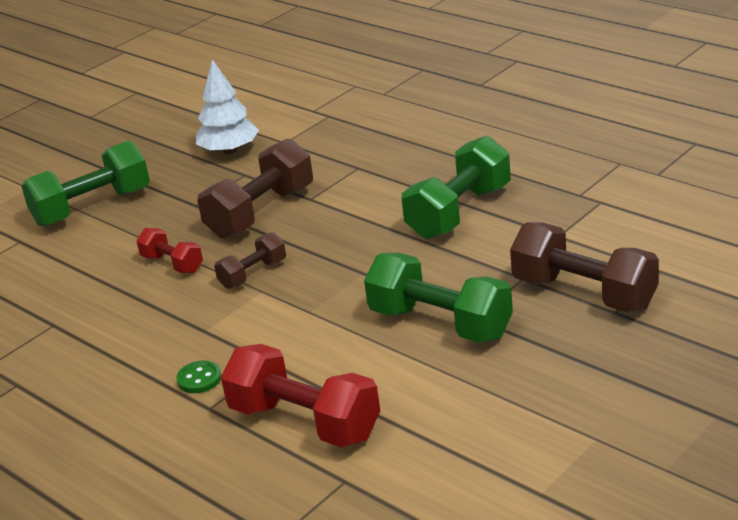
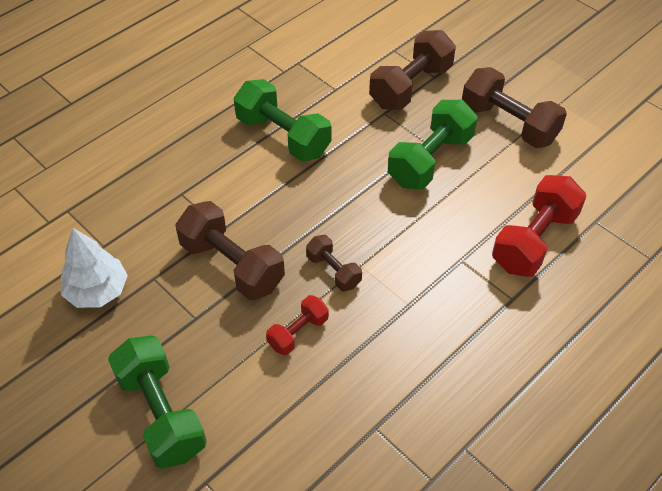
camera: 90 degrees left, 20 degrees up
(199, 379) = (475, 306): green button -> none
(531, 387) = (508, 123): none -> brown dumbbell

